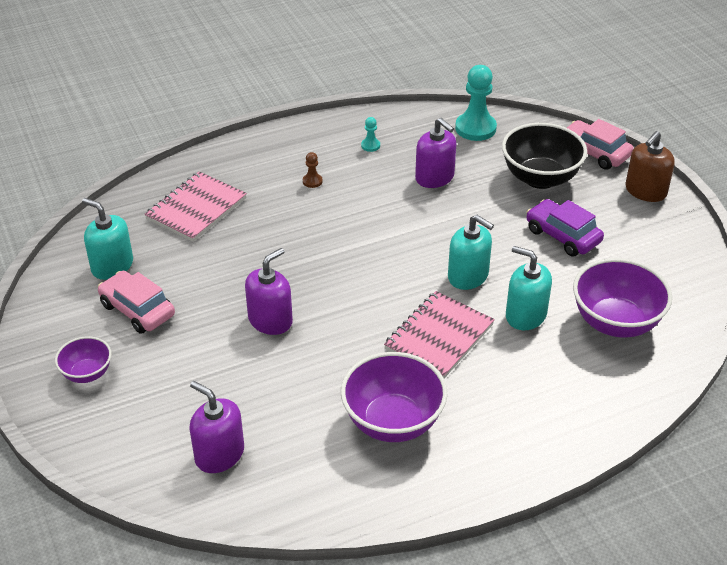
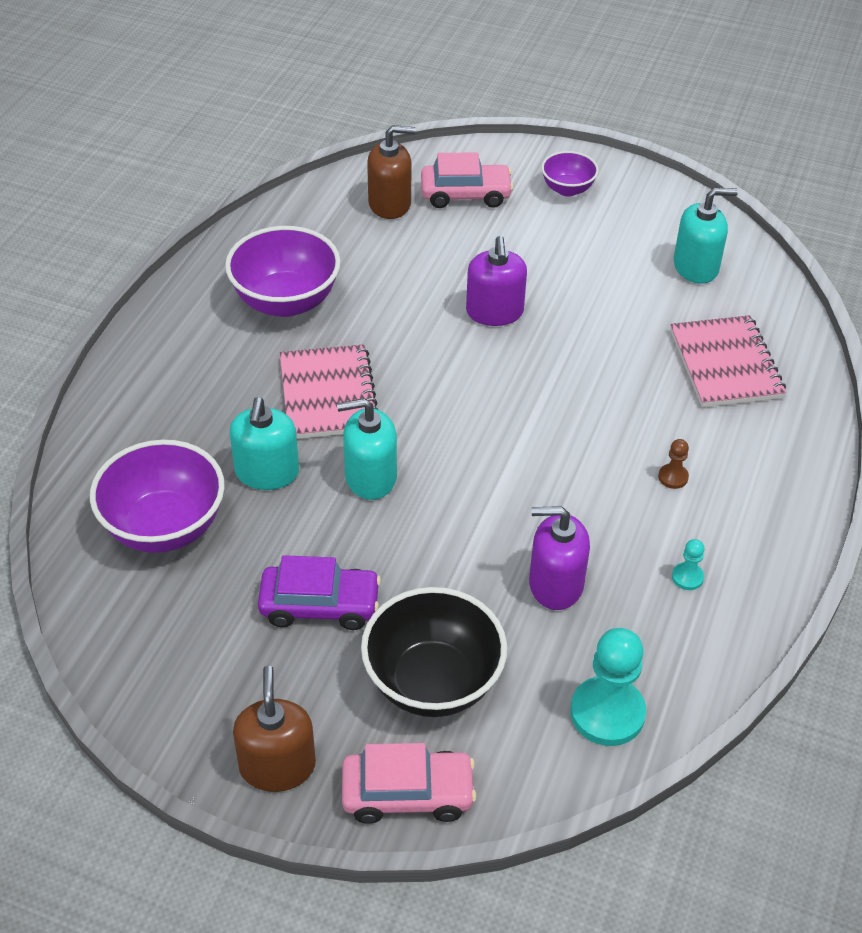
camera: 135 degrees right, 5 degrees up
(137, 310) = (612, 250): pink car -> pink car (465, 194)
(219, 454) = (390, 204): purple soap dispenser -> brown soap dispenser
(525, 315) = (267, 472): turquoise soap dispenser -> turquoise soap dispenser turned 105 degrees clockwise

